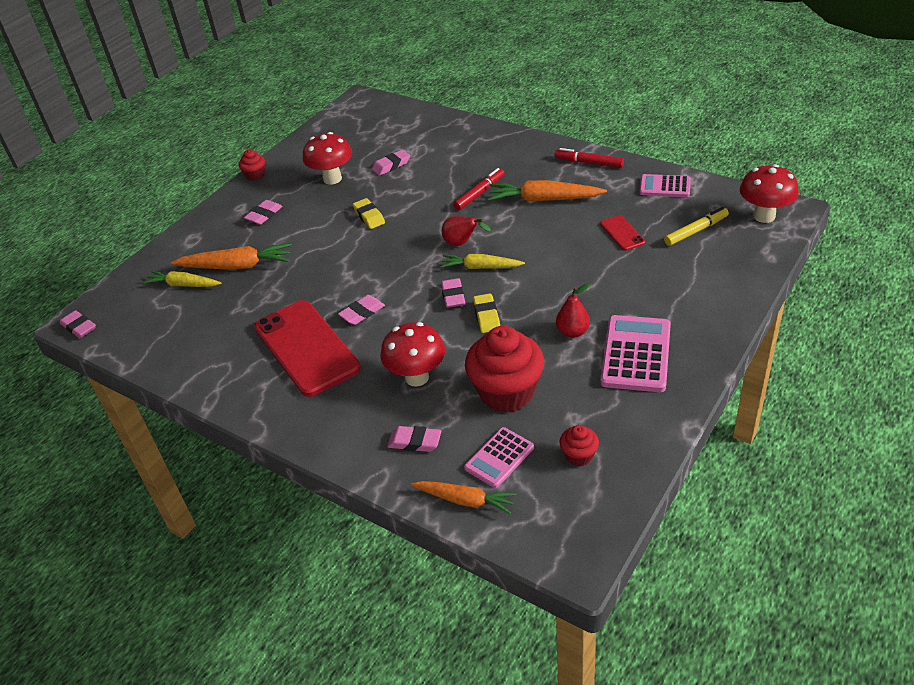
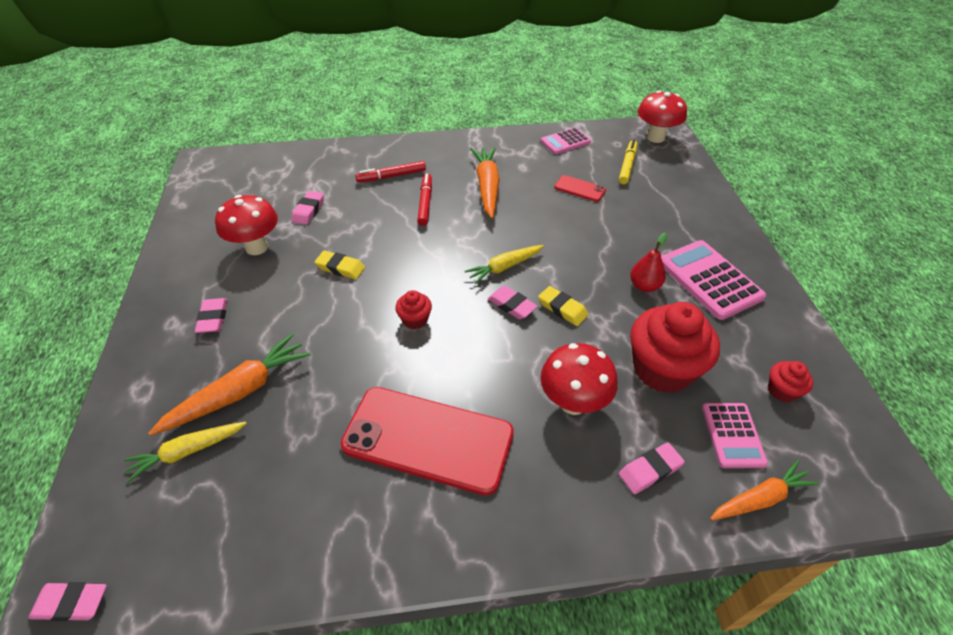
camera: 45 degrees left, 5 degrees up
(255, 175) = (154, 280): red cupcake -> red cupcake (415, 320)
(362, 313) = (444, 368): pink eraser -> none
(462, 243) = (462, 253): red pear -> none
(544, 199) = (487, 187): orange carrot -> orange carrot turned 120 degrees clockwise
(589, 162) = (487, 144): red marker -> red marker (391, 176)

